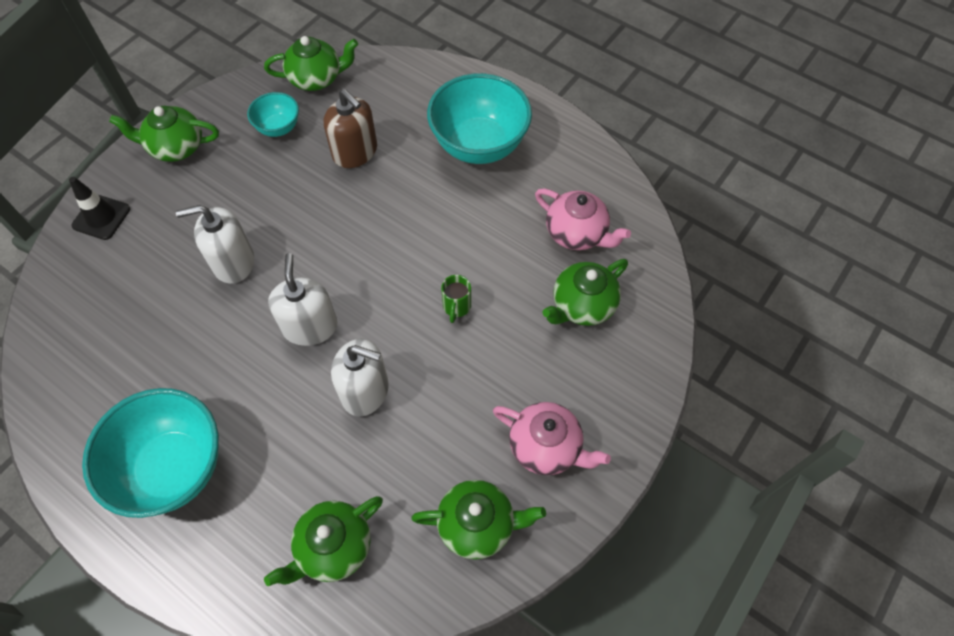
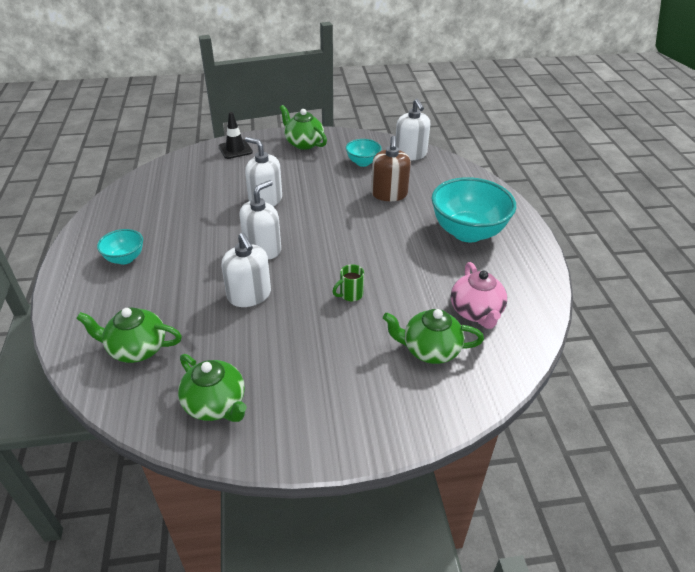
camera: 45 degrees right, 20 degrees down
(173, 468) = (125, 258): turquoise bowl -> turquoise bowl, size x0.51
(316, 79) = (410, 154): green teapot -> white soap dispenser
(546, 447) = (307, 401): pink teapot -> none

